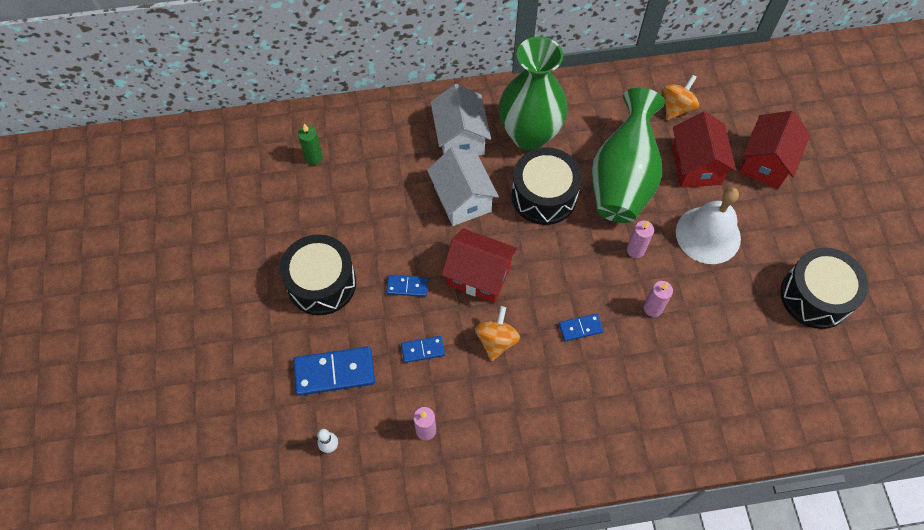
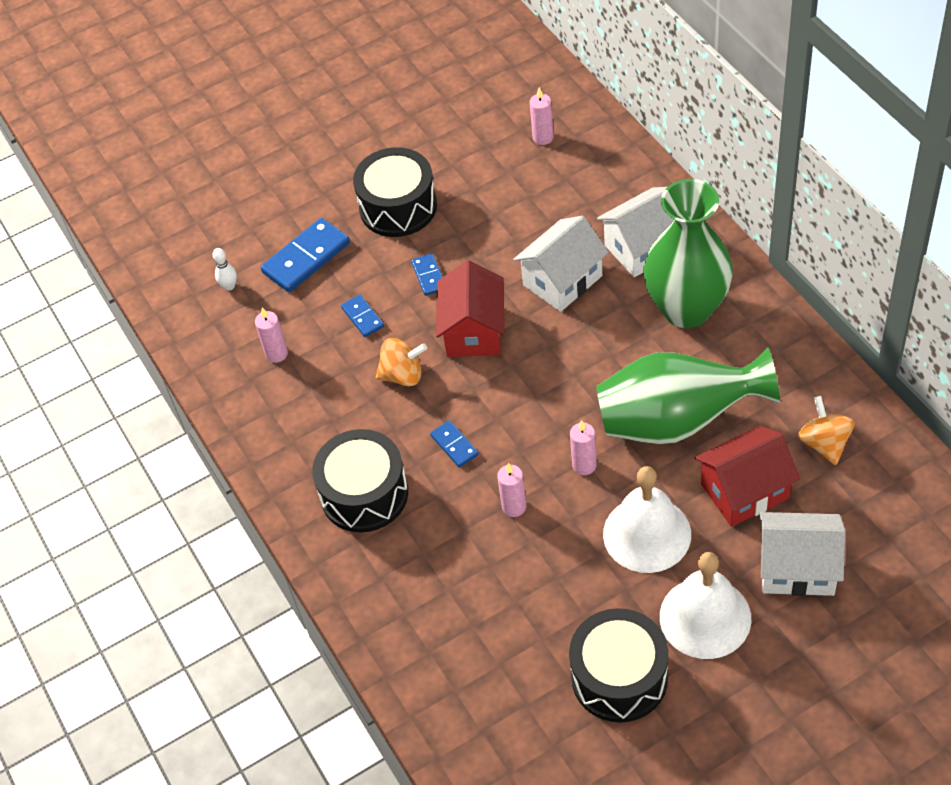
camera: 75 degrees right, 10 degrees down
(314, 157) = (543, 137): green candle -> pink candle
(334, 372) = (306, 258): blue domino -> blue domino turned 75 degrees clockwise
(544, 196) = (609, 352): black drum -> black drum (364, 494)
(677, 107) = (824, 443): orange spinning top -> orange spinning top turned 120 degrees counterclockwise
(766, 162) = (797, 568): red house -> white house
(785, 228) = (705, 617): none -> white bell

